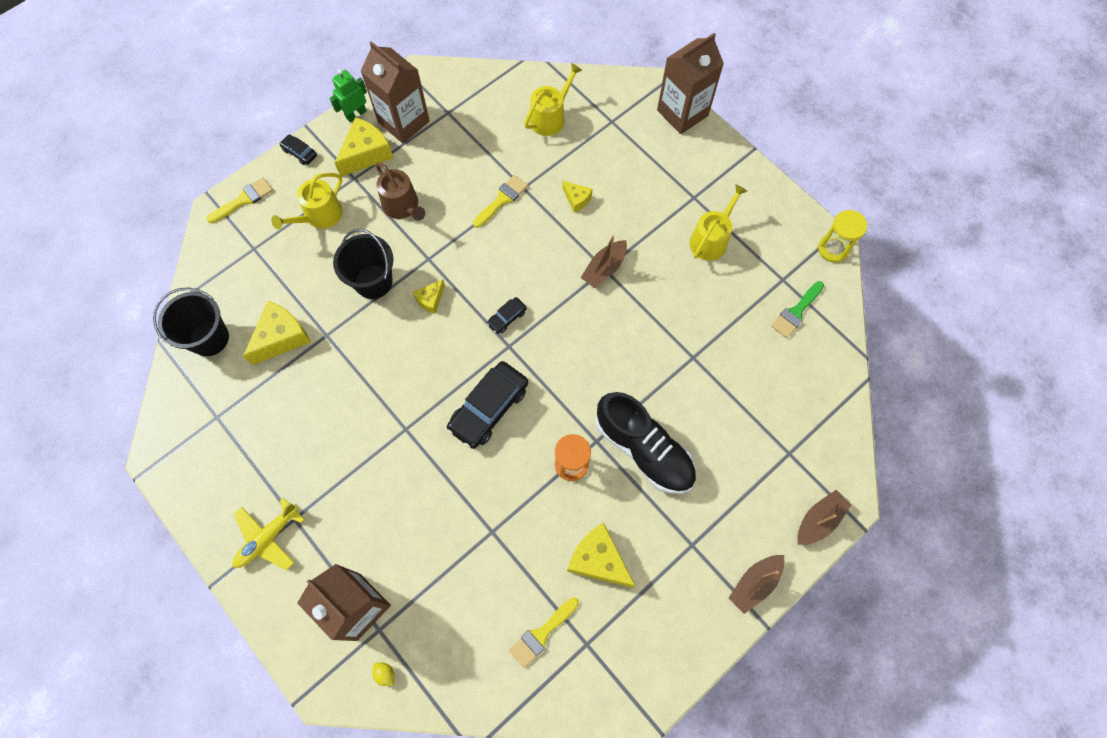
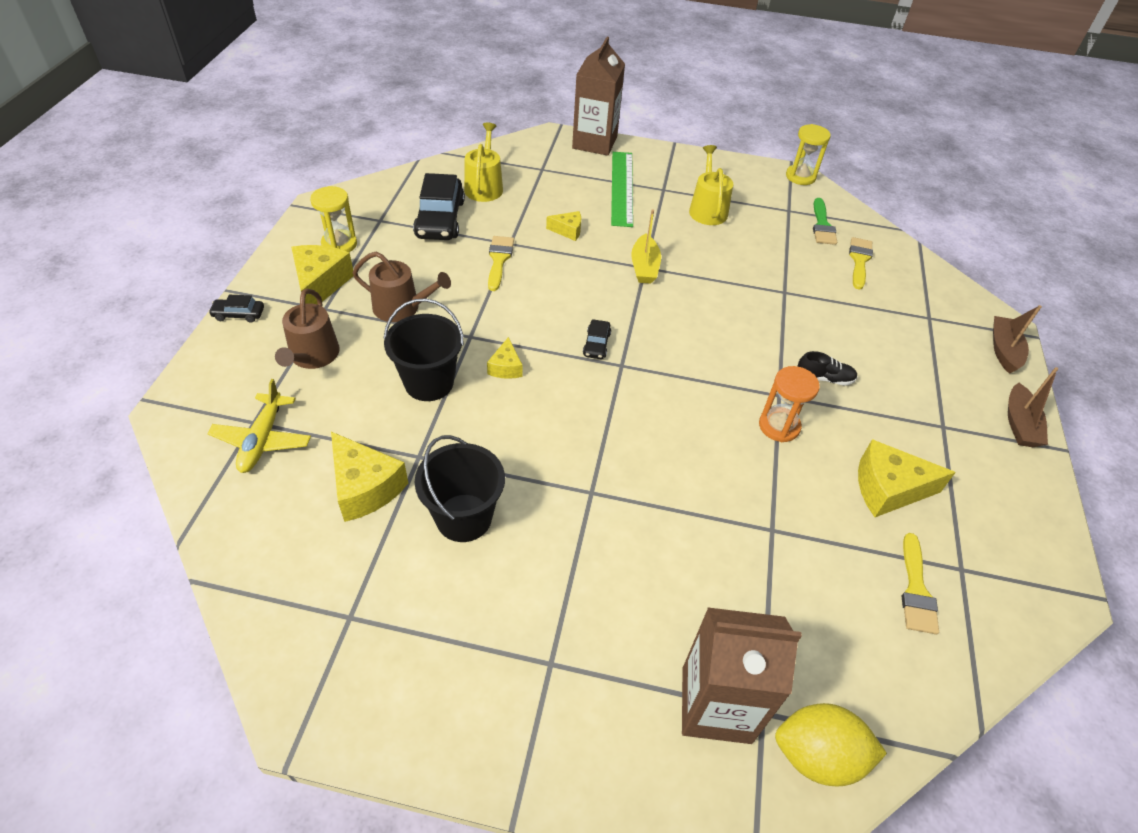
camera: 40 degrees left, 20 degrees down
(209, 338) = (267, 539): black bucket -> black bucket (464, 517)
(244, 200) = (201, 384): yellow brush -> yellow brush (859, 260)
(268, 538) = (538, 708): yellow plane -> yellow plane (262, 440)
(281, 337) = (365, 487): yellow cheese -> yellow cheese turned 135 degrees clockwise
(319, 216) = (312, 356): yellow watering can -> brown watering can
(356, 114) = (279, 258): green robot -> none
(385, 674) = (817, 755): yellow lemon -> yellow lemon, size x2.48
(404, 122) = (339, 244): brown carton -> yellow hourglass
(488, 408) = (656, 425): black car -> black car (440, 219)
(604, 268) = (644, 267): brown boat -> yellow boat
(644, 449) = (824, 378): black shoe -> black shoe, size x0.43
(660, 177) = (622, 188): none -> green ruler

